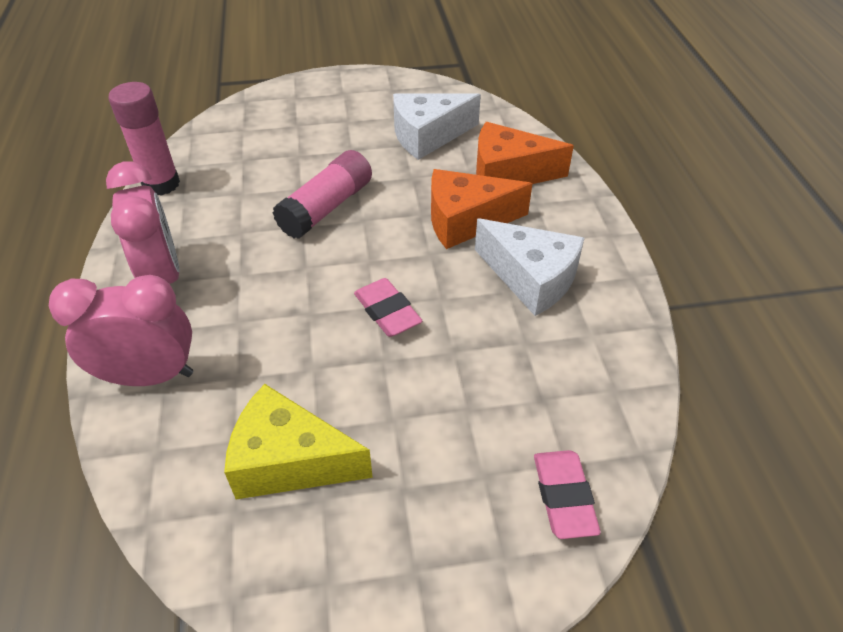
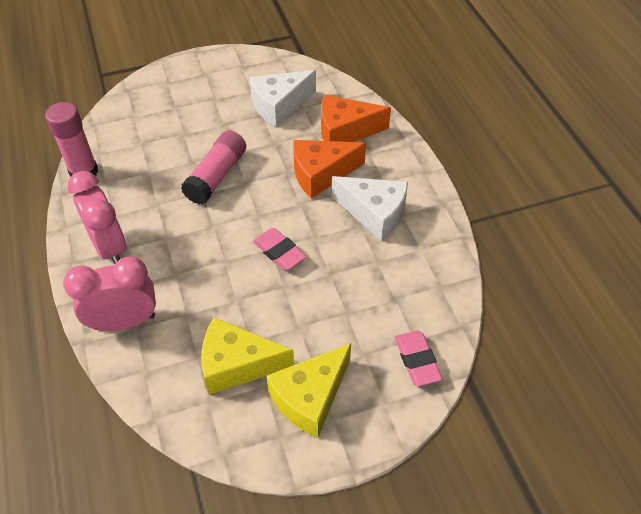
camera: 10 degrees left, 5 degrees up
(386, 529) = (310, 397): none -> yellow cheese

